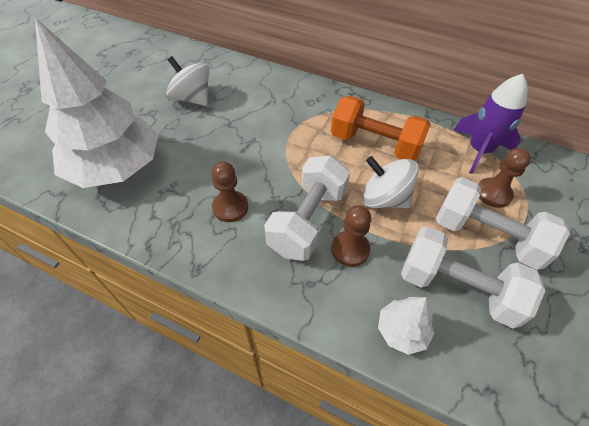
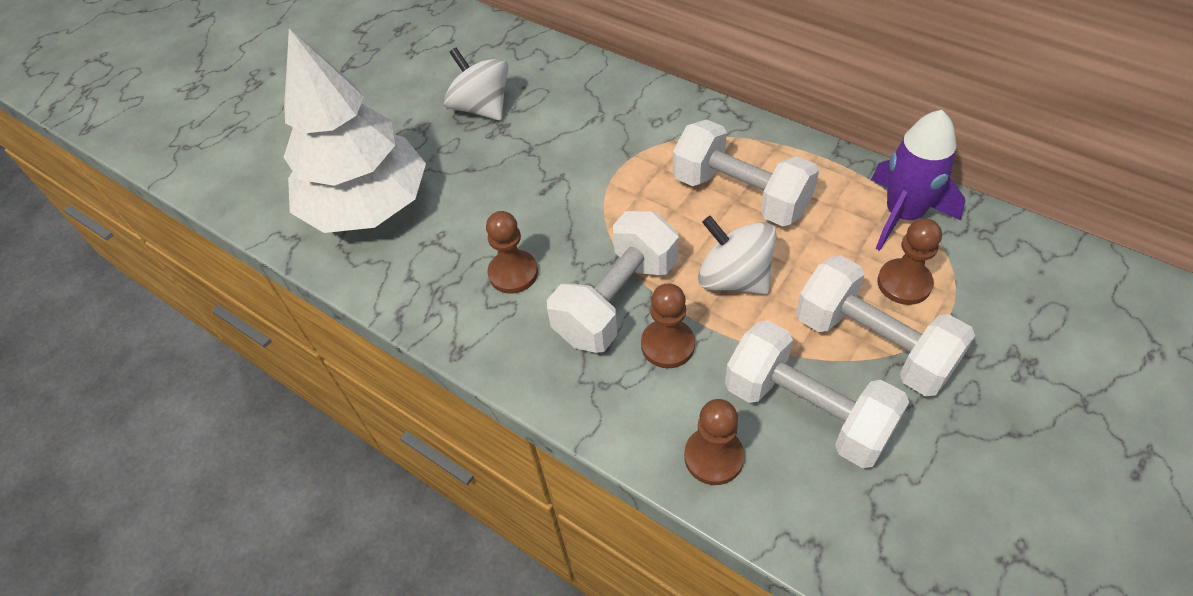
camera: 15 degrees right, 0 degrees up
(375, 144) = (740, 194): orange dumbbell -> white dumbbell
(402, 330) = (713, 457): white tree -> brown pawn

